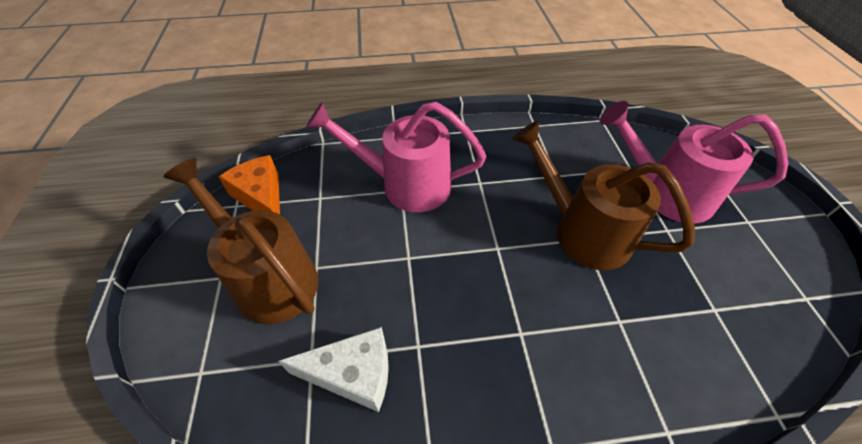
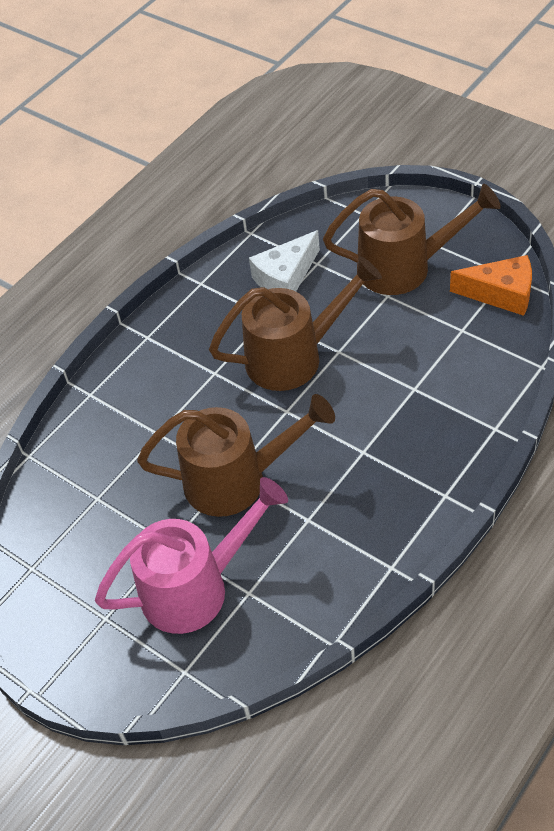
camera: 140 degrees right, 0 degrees up
(405, 185) = (417, 395): pink watering can -> none
(443, 284) = (294, 357): none -> brown watering can

